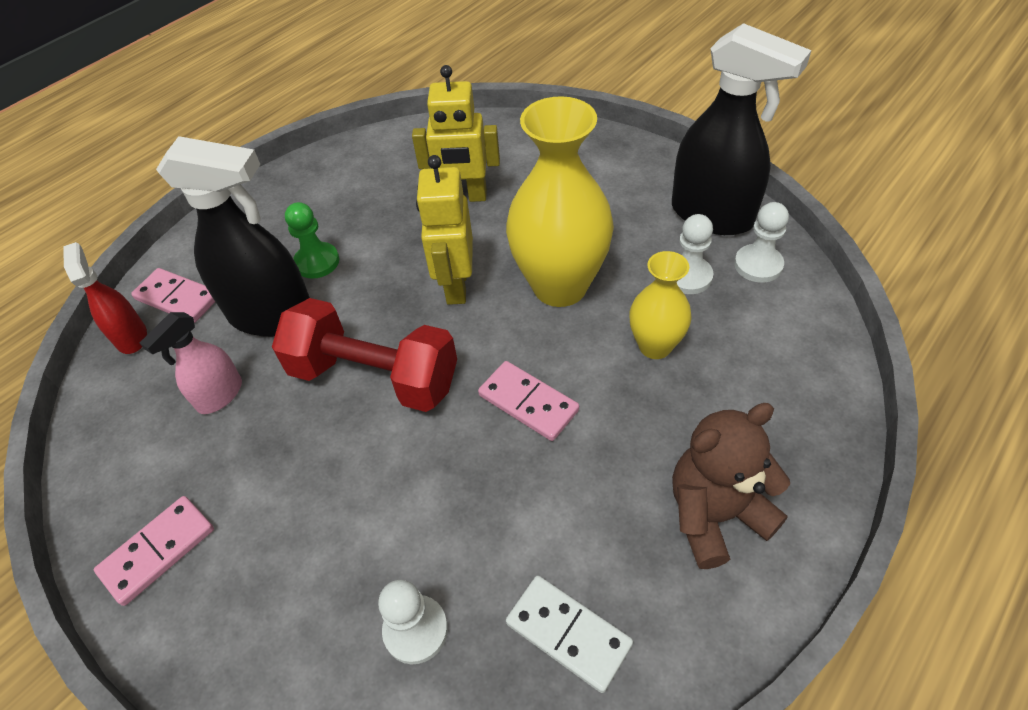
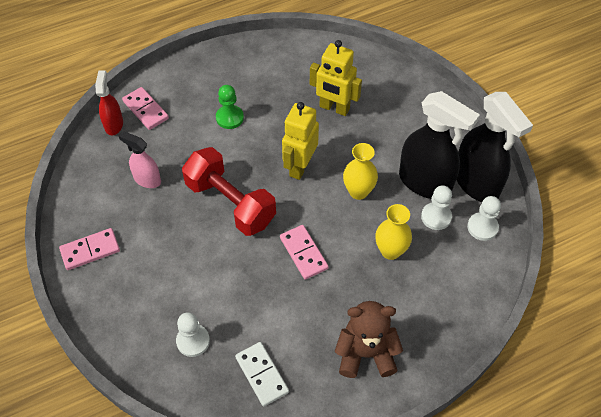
camera: 20 degrees right, 5 degrees up
(219, 395) = (147, 179): pink spray bottle -> pink spray bottle turned 60 degrees clockwise
(272, 316) = (192, 143): black spray bottle -> black spray bottle (425, 183)
(560, 286) = (358, 191): yellow vase -> yellow vase, size x0.55

